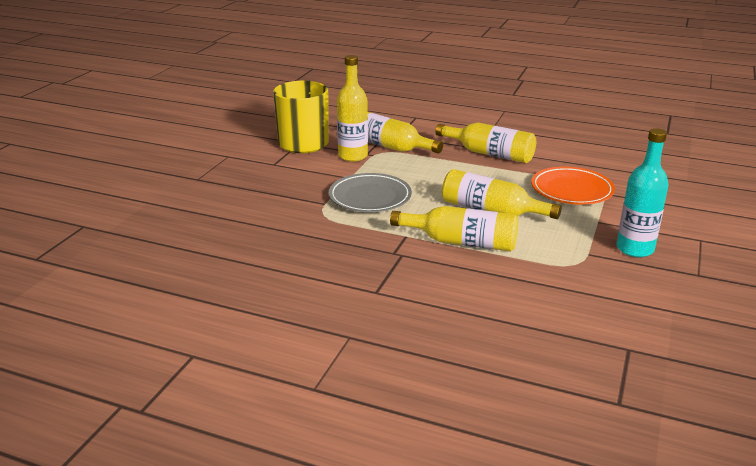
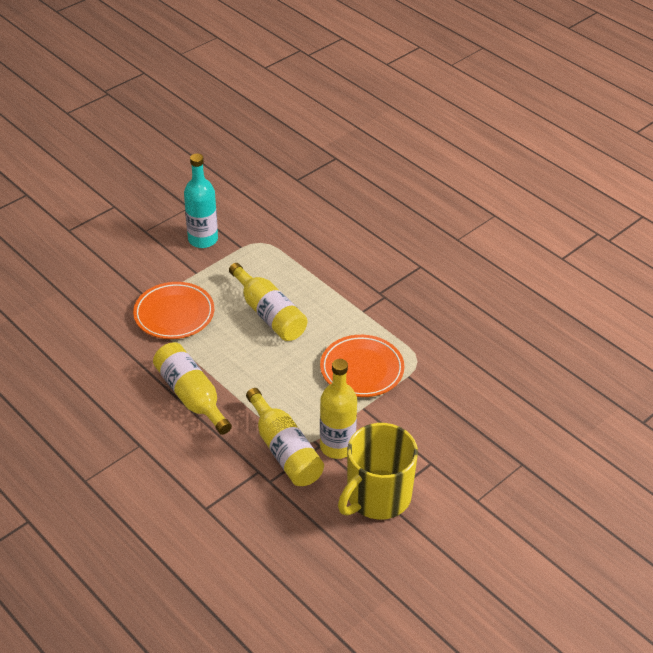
camera: 155 degrees left, 15 degrees up
(370, 197) = (362, 369): grey plate -> orange plate
(461, 242) = (324, 289): yellow bottle -> none

